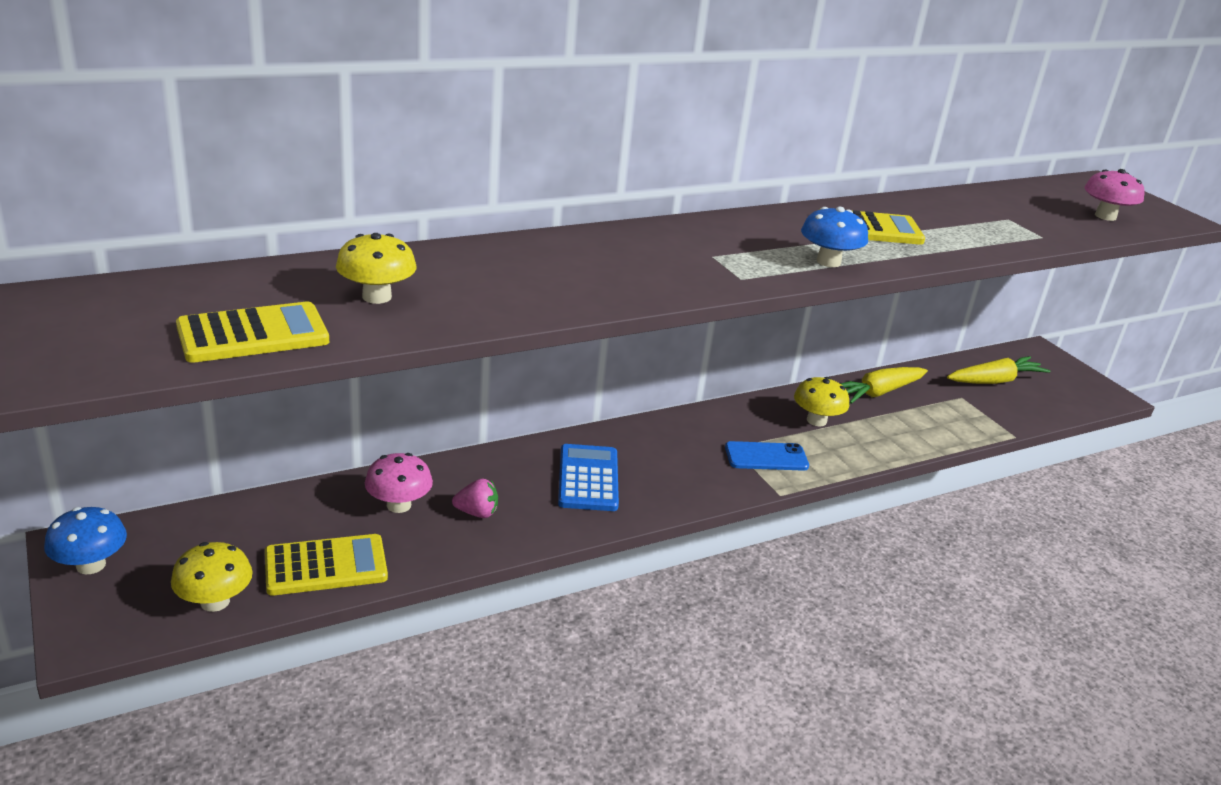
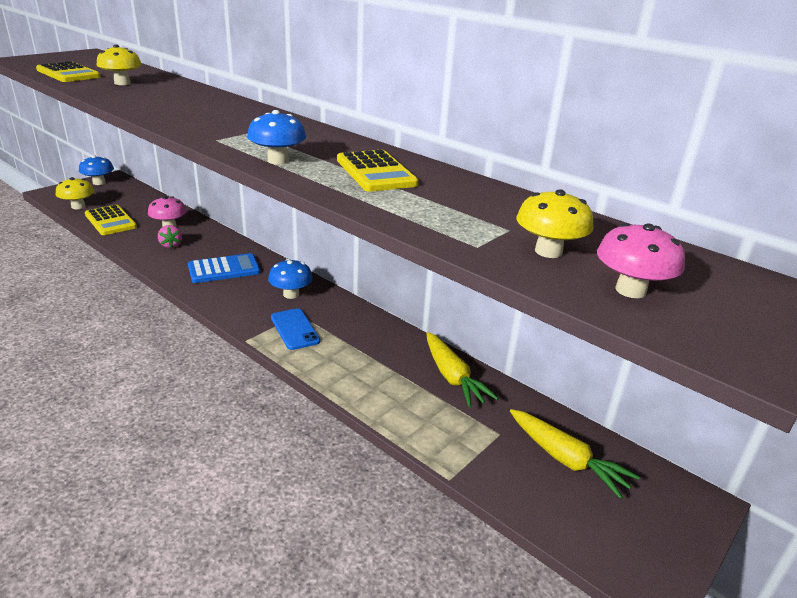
camera: 70 degrees right, 0 degrees up
(683, 442) = (291, 294): none -> blue mushroom
(816, 420) = (370, 347): yellow mushroom -> yellow mushroom (548, 251)
(878, 393) = (452, 377): yellow carrot -> yellow carrot turned 150 degrees counterclockwise

